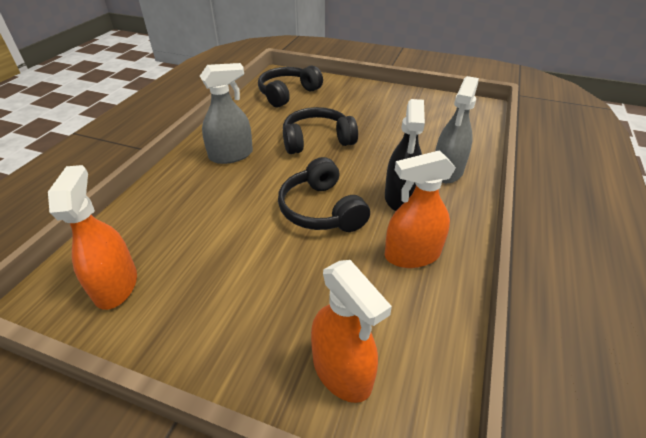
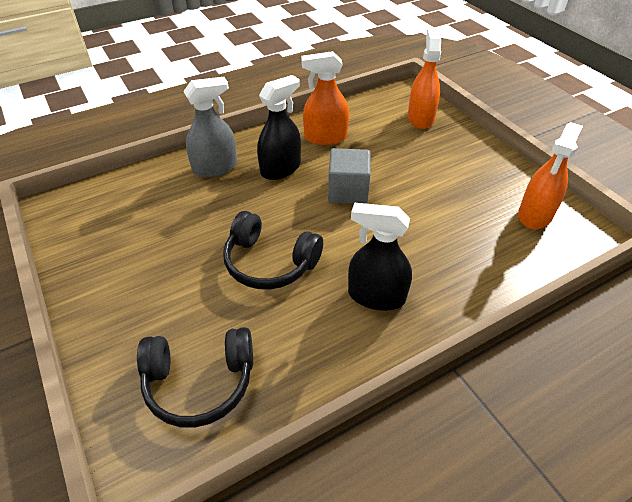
camera: 140 degrees left, 5 degrees up
(231, 155) = (376, 296): grey spray bottle -> black spray bottle
(321, 210) = (348, 191): black headphones -> grey cube
(412, 255) = (325, 137): orange spray bottle -> orange spray bottle turned 150 degrees clockwise

